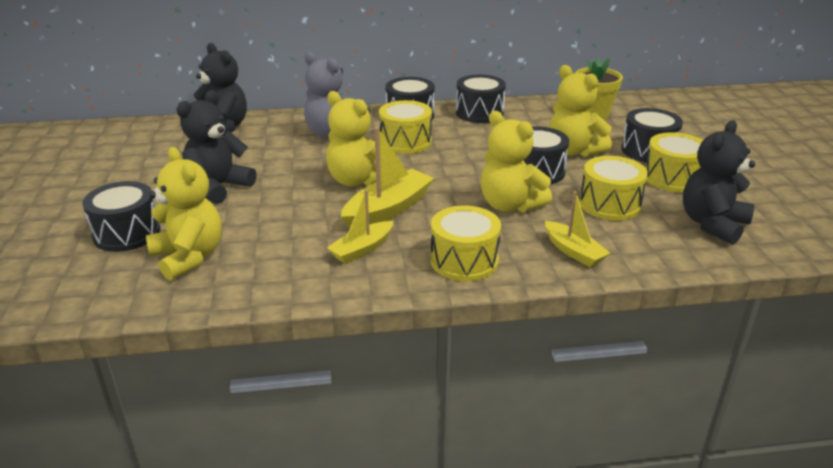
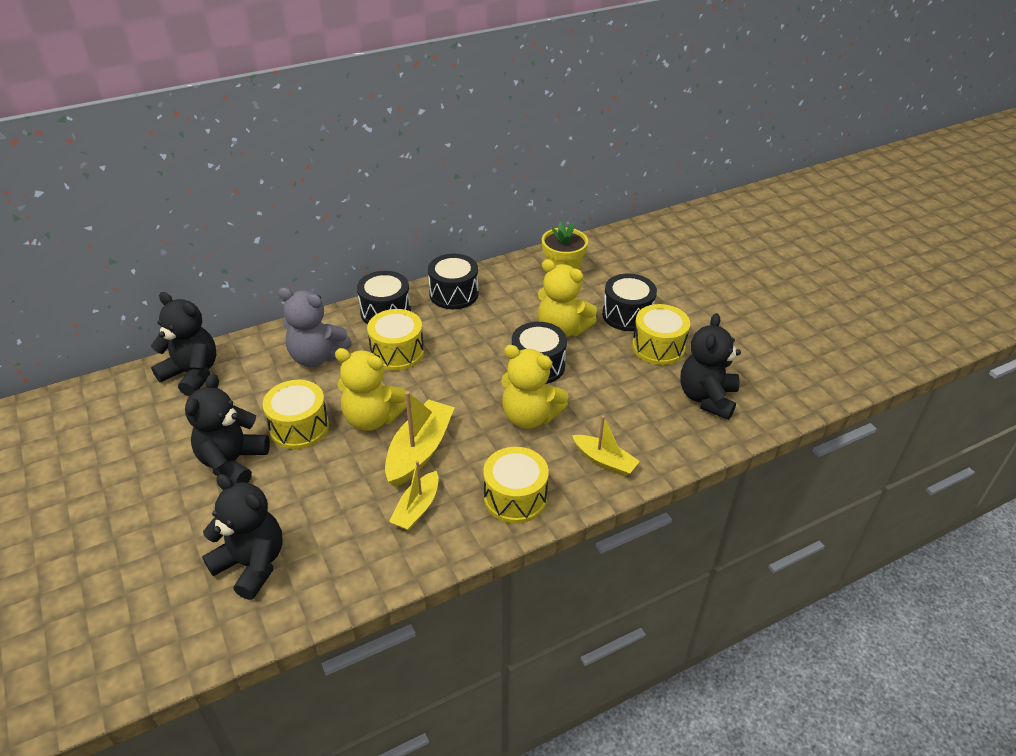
camera: 20 degrees left, 10 degrees up
(127, 233) = (168, 551): black drum -> none
(189, 257) = (252, 564): yellow teddy bear -> black teddy bear
(609, 204) = (616, 394): yellow drum -> yellow drum (299, 427)

